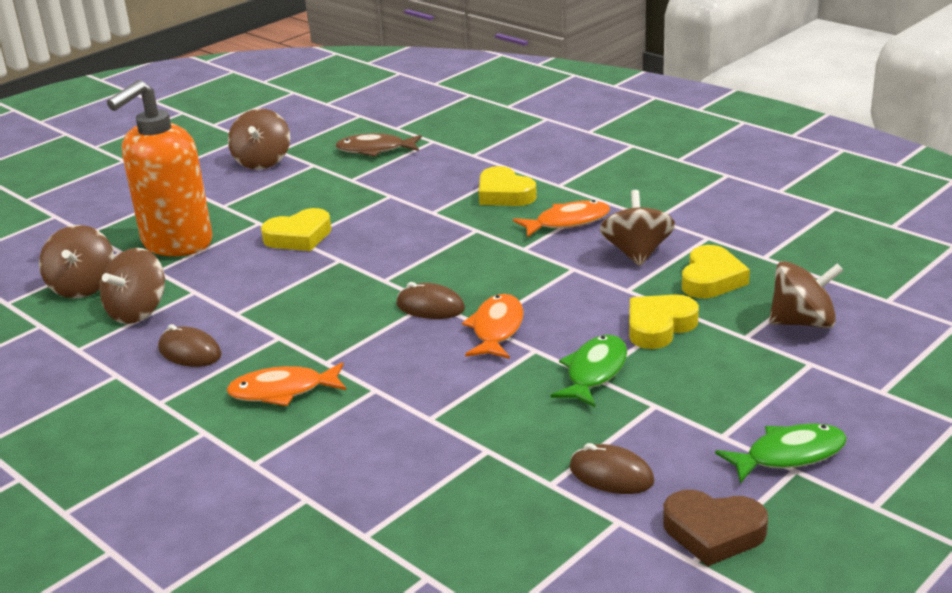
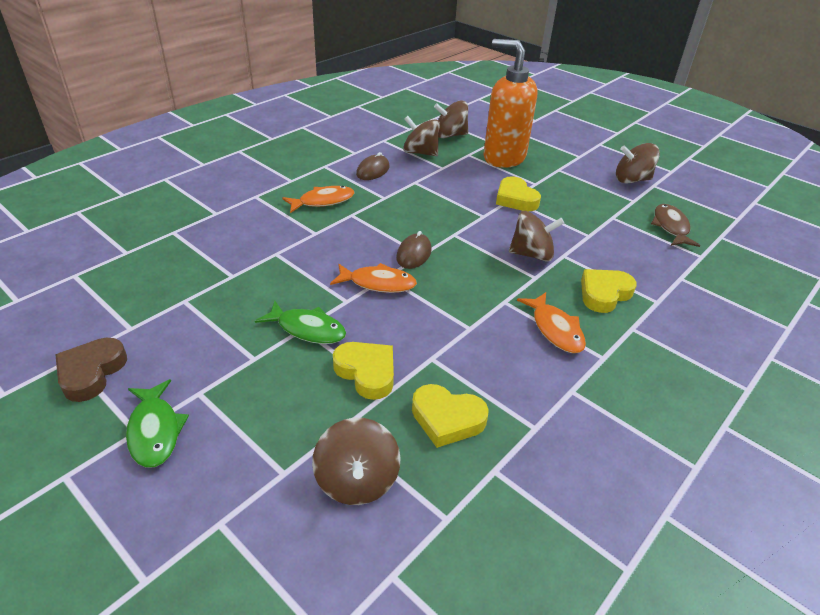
camera: 85 degrees right, 10 degrees up
(282, 391) = (323, 201): orange fish -> orange fish turned 75 degrees clockwise
(611, 475) = (179, 328): brown mouse -> none
(637, 253) = (498, 370): brown spinning top -> brown spinning top (532, 254)

